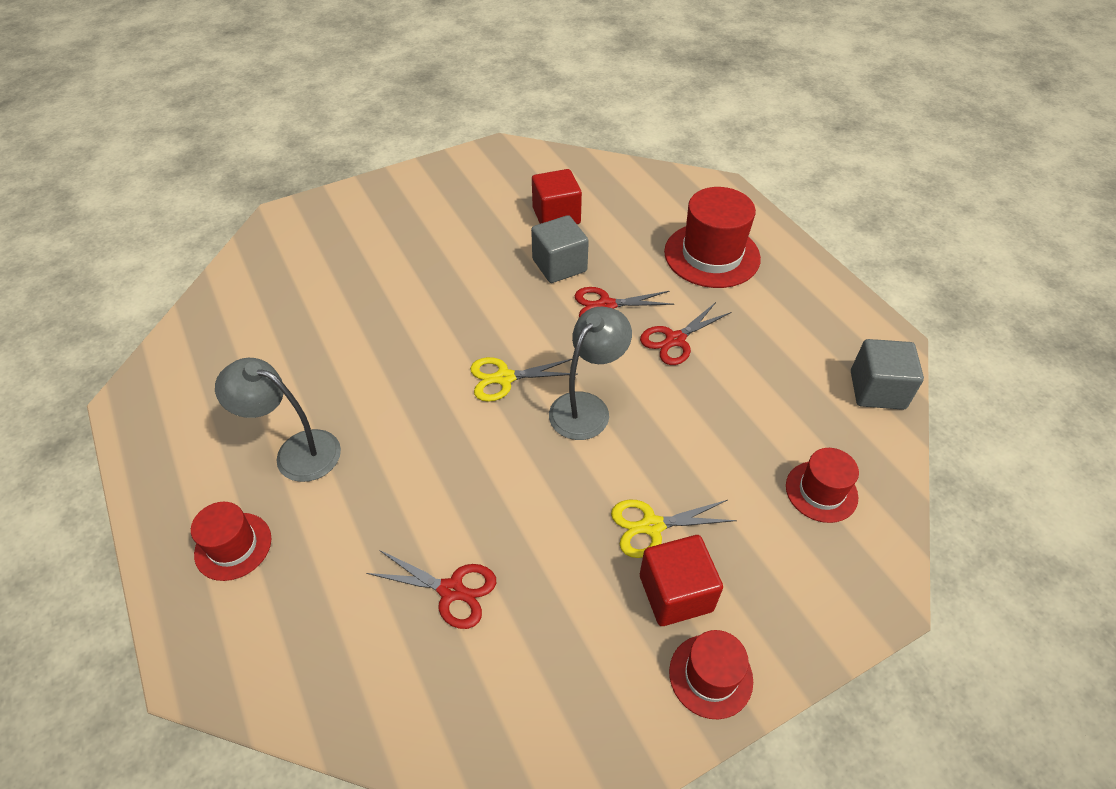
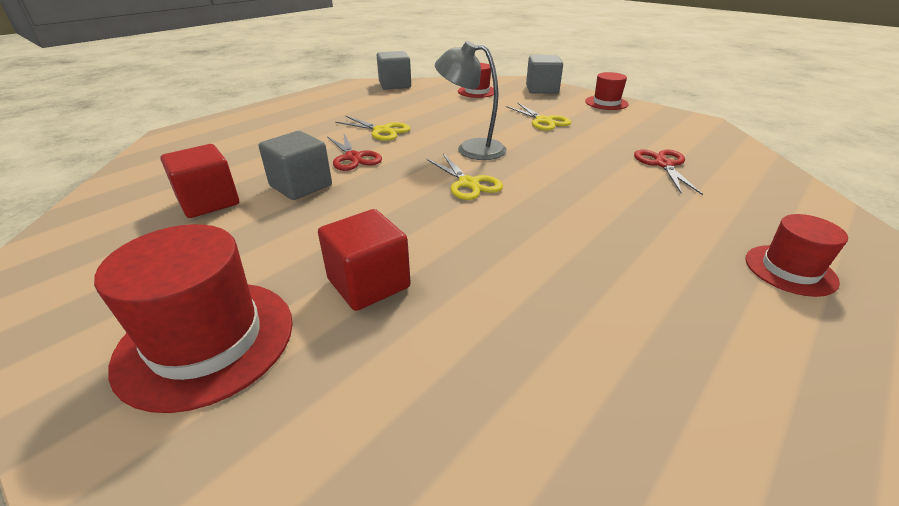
camera: 110 degrees left, 15 degrees down
(296, 451) = (662, 272): grey lamp -> none
(675, 340) = (382, 131): red scissors -> yellow scissors
(675, 593) = (576, 112): red cube -> red cube (368, 283)
(712, 255) = (275, 129): red hat -> red hat (206, 340)
(816, 602) = (542, 89): none -> grey cube

